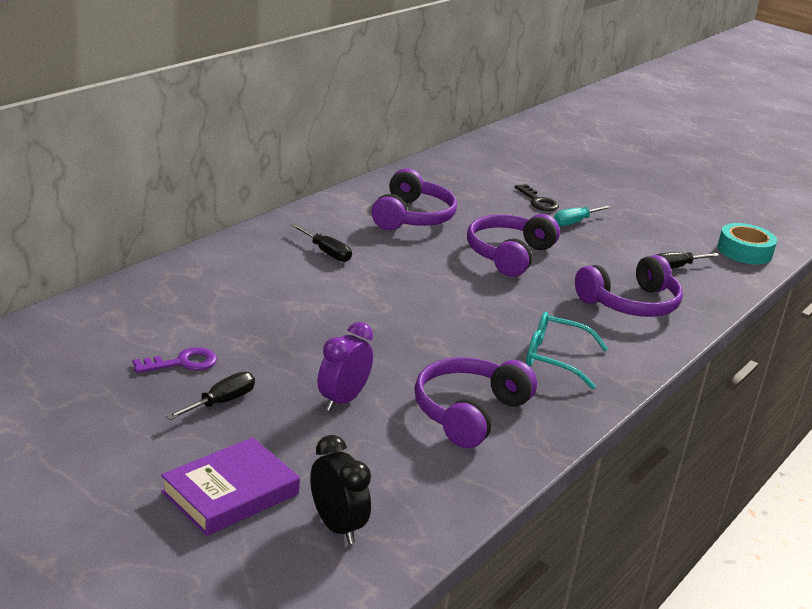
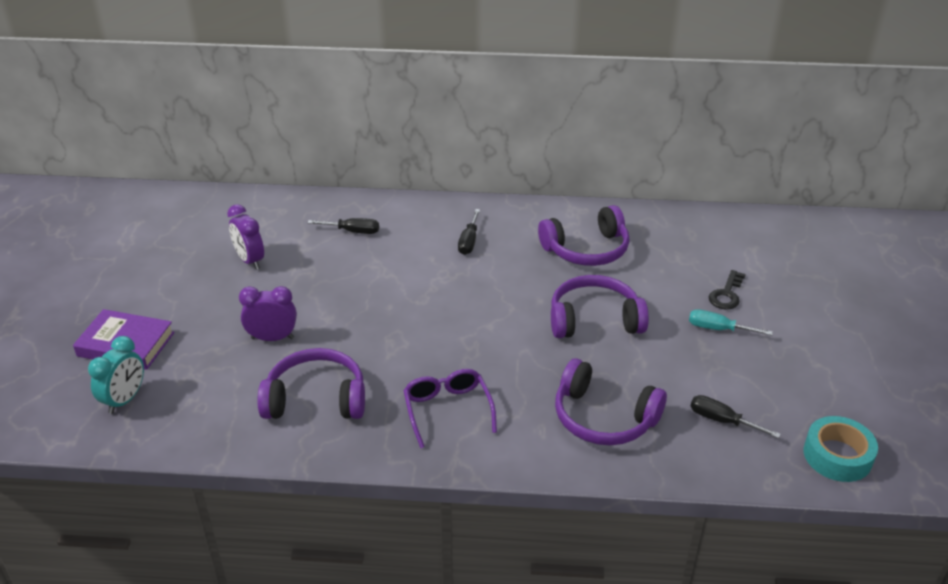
camera: 60 degrees right, 10 degrees up
(182, 363) = (250, 260): purple key -> purple clock
(221, 402) = (220, 295): black screwdriver -> black screwdriver (353, 231)
(336, 526) = (125, 400): black clock -> turquoise clock
(554, 358) = (447, 410): turquoise glasses -> purple glasses

